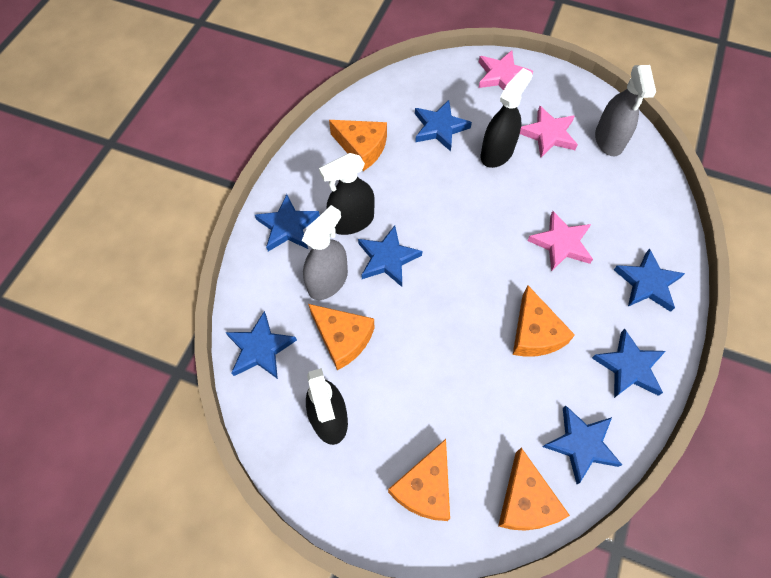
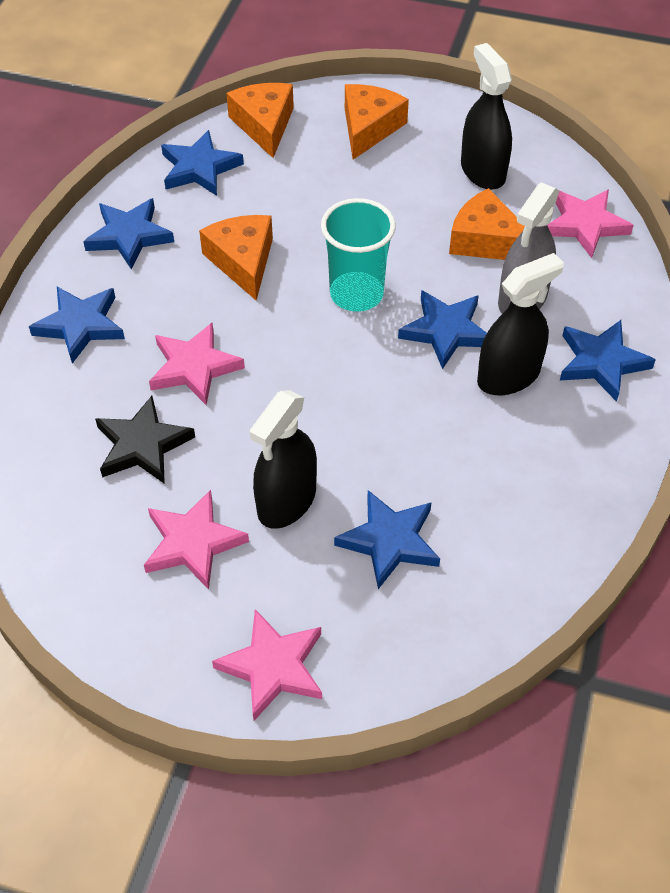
camera: 175 degrees right, 10 degrees down
(260, 348) = (585, 225): blue star -> pink star
(362, 148) = (520, 493): orange cheese -> none
(448, 295) = (356, 294): none -> turquoise cup
(586, 192) = (142, 445): none -> black star
(609, 140) = (85, 539): grey spray bottle -> none

